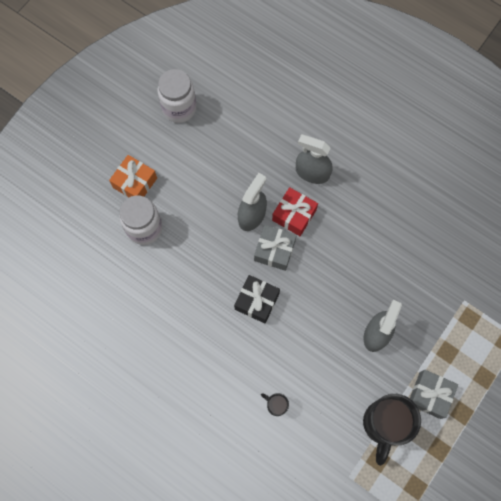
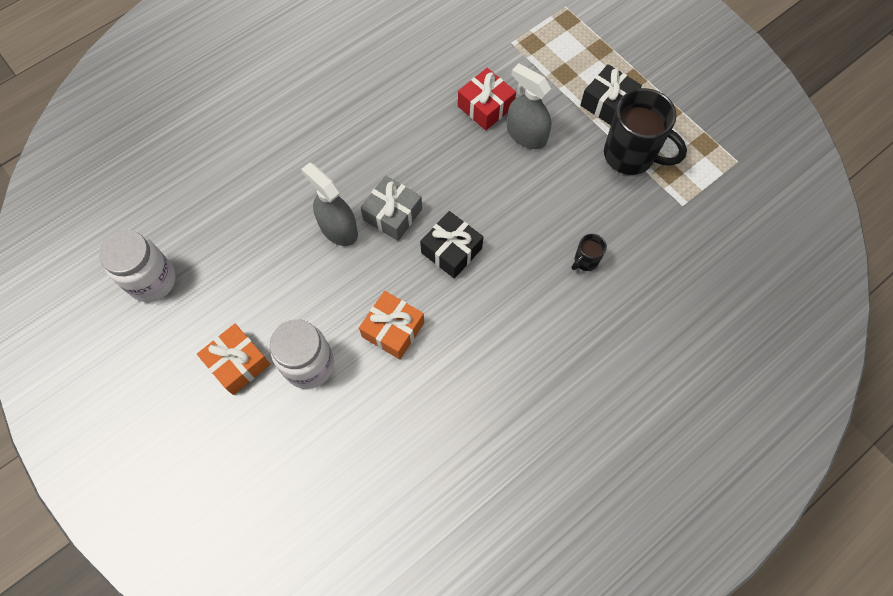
camera: 75 degrees left, 5 degrees down
(184, 277) = (393, 329): none -> orange gift
(294, 215) = (354, 181): red gift -> red gift (485, 106)
(312, 172) = (307, 148): grey spray bottle -> none
(429, 395) = (607, 103): grey gift -> black gift

